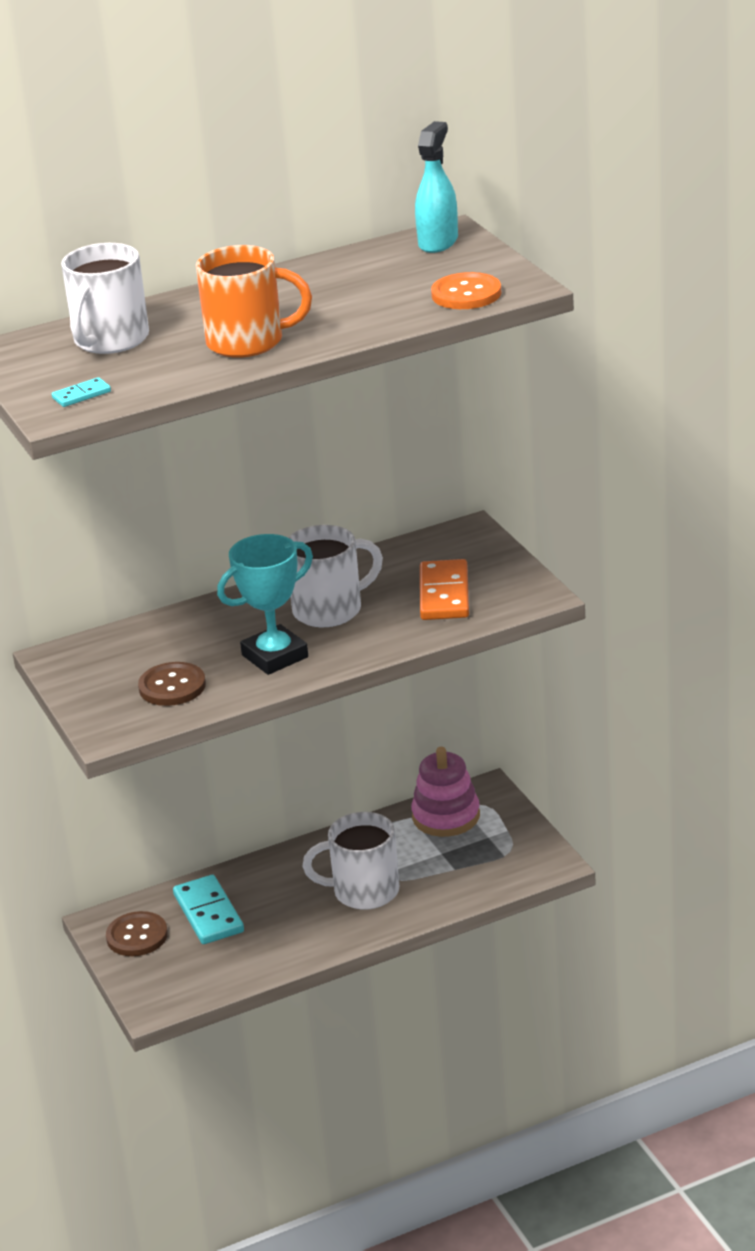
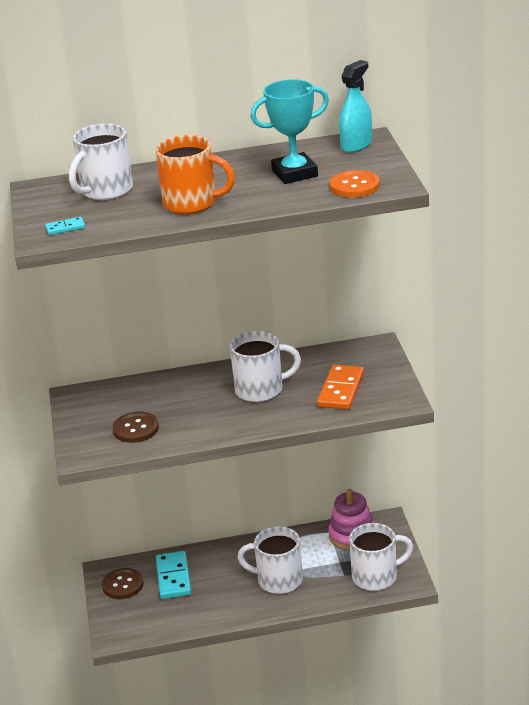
camera: 15 degrees right, 0 degrees up
(275, 656) = (210, 418): turquoise trophy -> turquoise trophy (294, 173)
(501, 863) = (376, 576): none -> white mug

